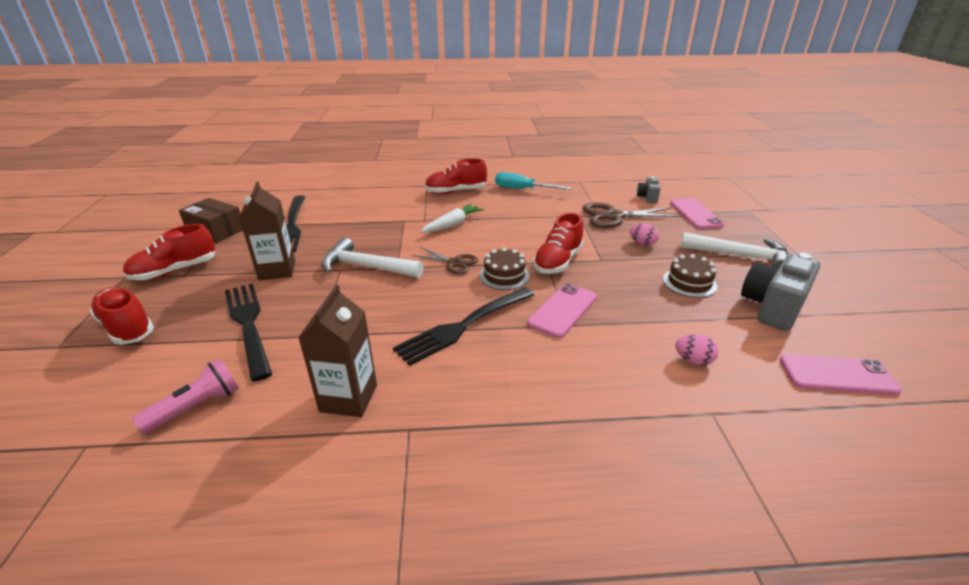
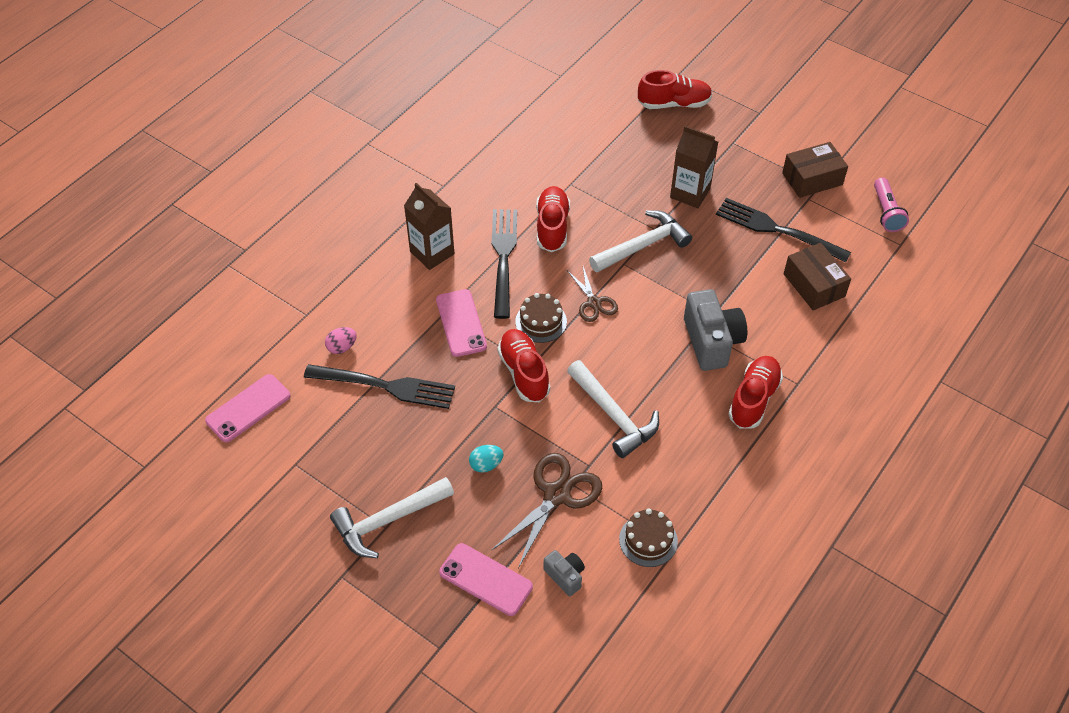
camera: 130 degrees right, 20 degrees up
(175, 271) = (745, 139): red shoe -> red shoe (552, 227)
(196, 407) = (551, 116): pink flashlight -> pink flashlight (886, 212)
(248, 325) = (619, 156): black fork -> black fork (385, 386)
(337, 201) = (814, 285): none -> brown box
(348, 398) = (493, 173): brown carton -> brown carton (432, 253)
(453, 224) = (669, 346): white carrot -> none
(454, 263) = (593, 302): brown scissors -> brown scissors turned 90 degrees counterclockwise
(522, 189) = (703, 467): turquoise screwdriver -> none
(534, 221) = (613, 415): none -> white hammer
(642, 243) = (486, 465): pink egg -> turquoise egg
(689, 282) = (402, 435): brown cake -> brown cake (648, 540)
(772, 307) = (321, 455): grey camera -> grey camera (711, 342)

